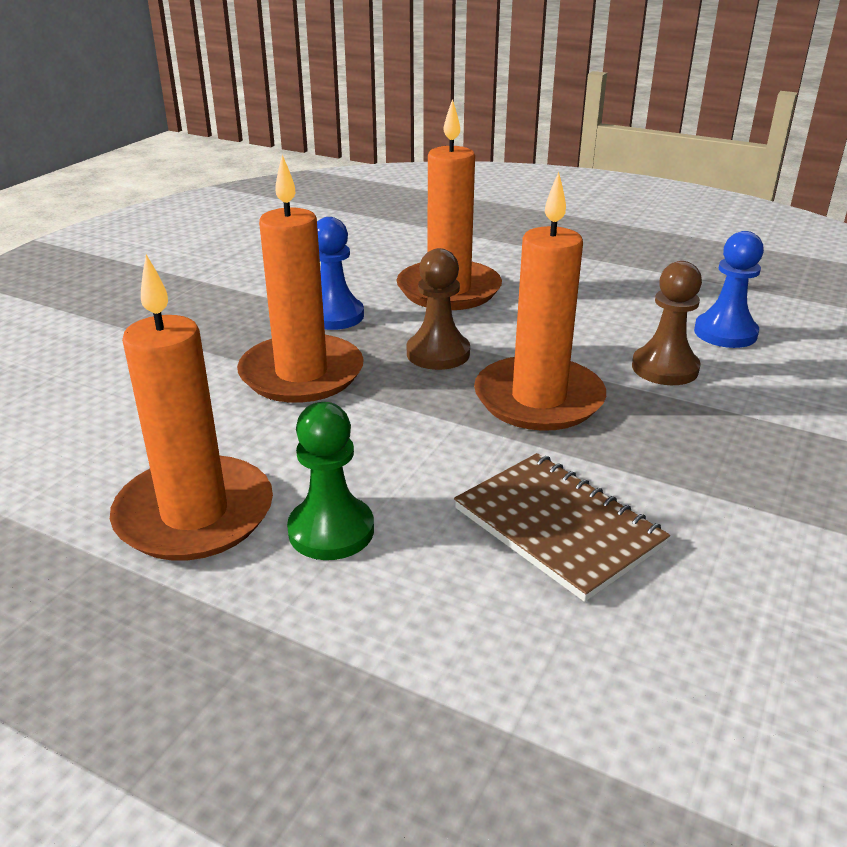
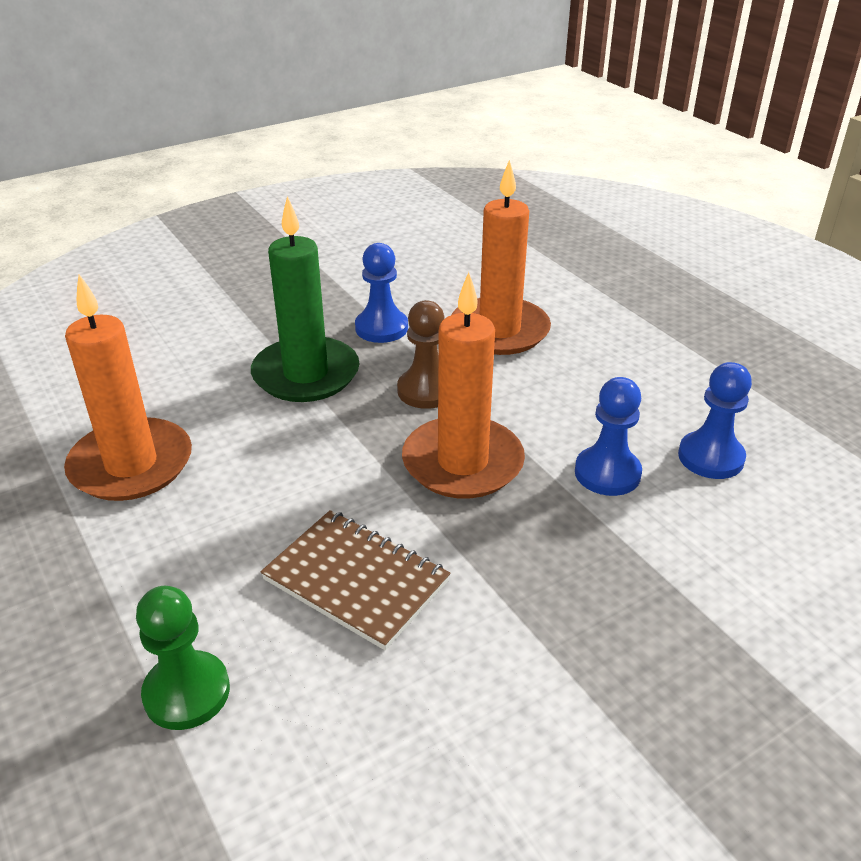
camera: 30 degrees right, 5 degrees up
(301, 374) = (306, 374): orange candle -> green candle
(331, 531) = (200, 514): green pawn -> green pawn (187, 692)
(558, 527) = (356, 580): brown notebook -> brown notebook turned 45 degrees counterclockwise
(665, 368) = (607, 473): brown pawn -> blue pawn

